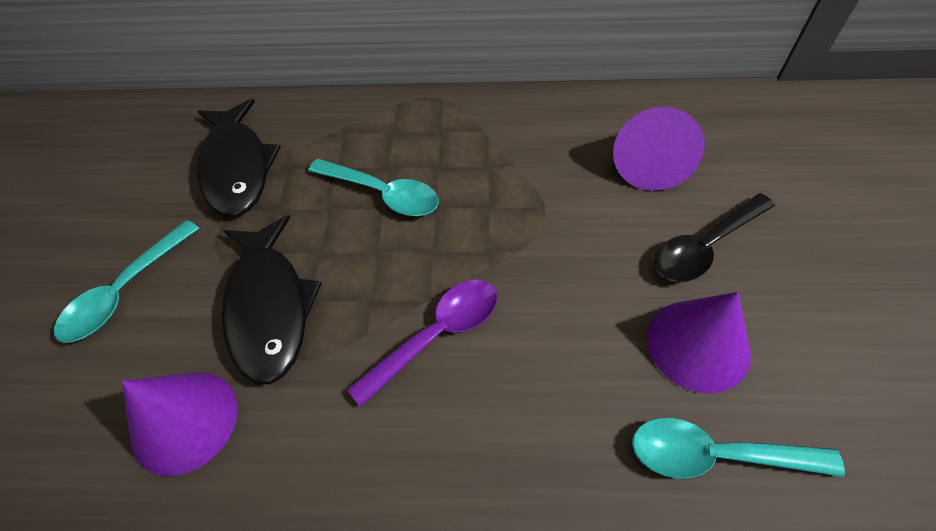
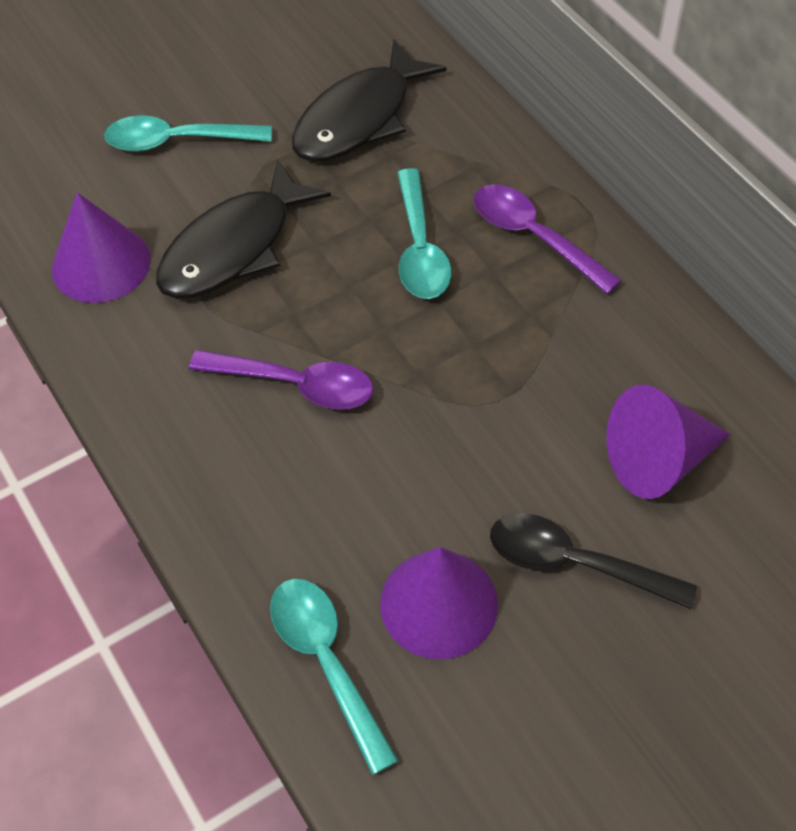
camera: 55 degrees right, 0 degrees up
(430, 132) = (534, 237): none -> purple spoon

